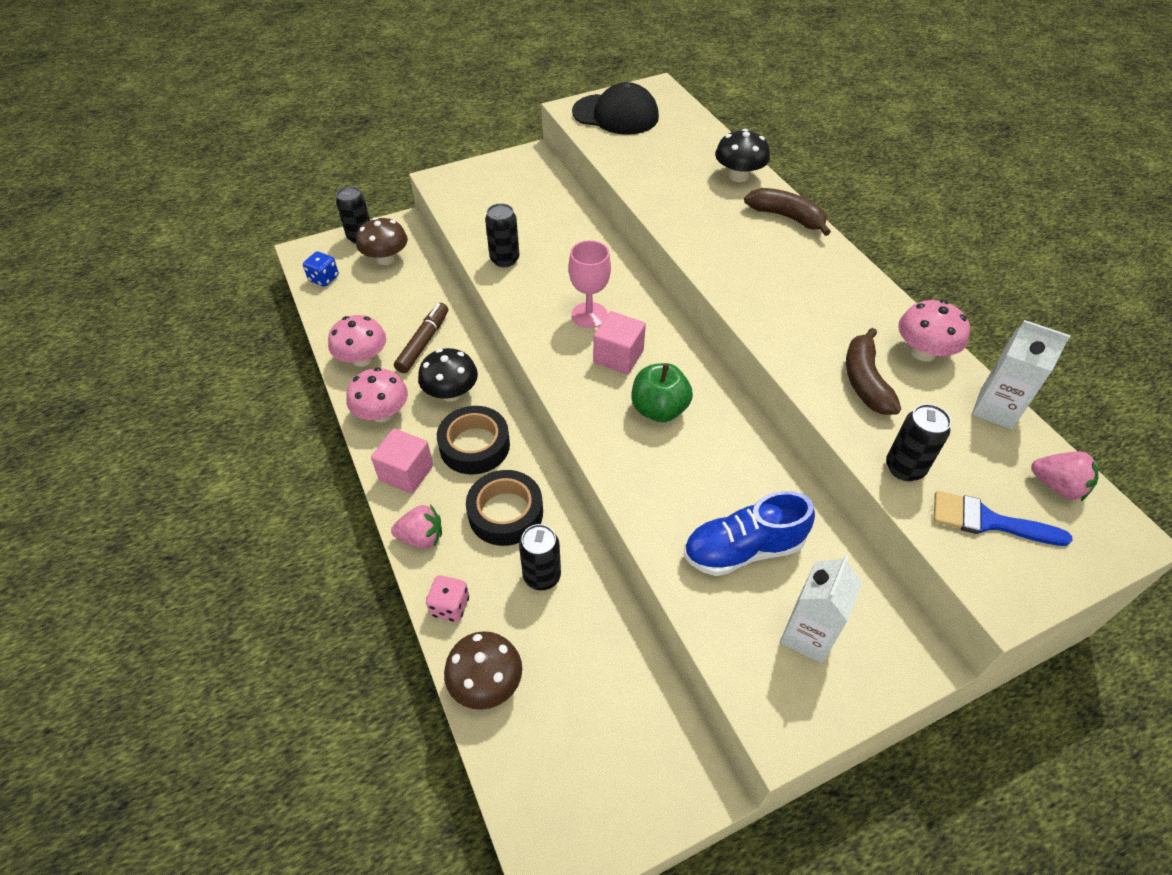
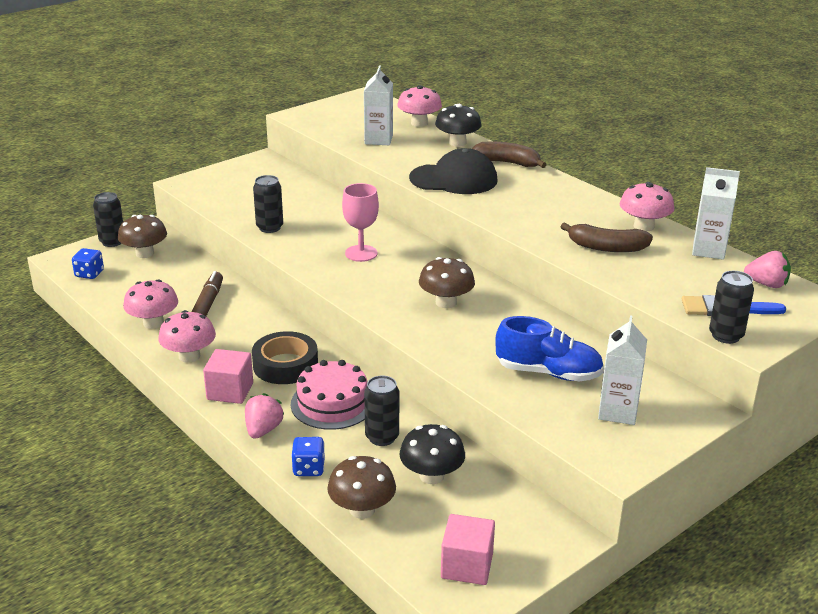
camera: 15 degrees left, 20 degrees down
(421, 537) = (263, 430): pink strawberry -> pink strawberry turned 60 degrees counterclockwise
(450, 606) = (308, 468): pink dice -> blue dice
(451, 393) = (248, 334): black mushroom -> black mushroom (431, 476)
(505, 513) = (332, 403): black tape -> pink cake
(615, 115) = (336, 115): black cap -> black cap (454, 179)
(618, 356) = (397, 275): pink cube -> pink cube (467, 566)
(650, 159) = (378, 140): none -> white carton
(659, 409) = (446, 302): green apple -> brown mushroom
(704, 139) = (419, 123): none -> pink mushroom
(743, 549) = (548, 373): blue shoe -> blue shoe turned 135 degrees counterclockwise
(865, 381) = (606, 247): brown banana -> brown banana turned 60 degrees counterclockwise
(904, 468) = (654, 289): black can -> black can (725, 336)

